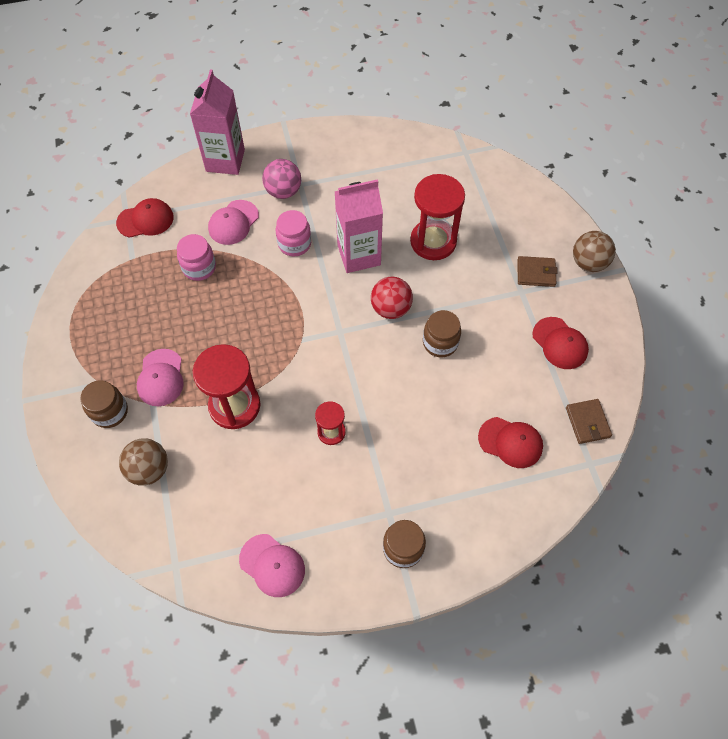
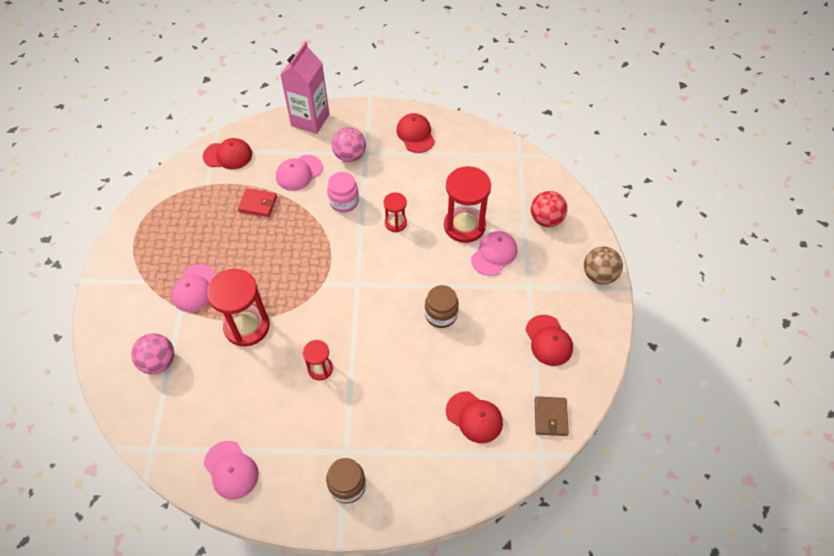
camera: 15 degrees right, 5 degrees down
(110, 412) = (144, 306): brown jar -> none
(149, 469) = (159, 362): brown ball -> pink ball
(199, 267) = (258, 204): pink jar -> red wallet
(347, 153) = (415, 134): none -> red cap
(359, 255) = (395, 223): pink carton -> red hourglass
(391, 308) = (407, 275): red ball -> red ball (546, 219)
(474, 265) = (494, 254): none -> pink cap
(536, 273) = (547, 273): brown wallet -> none

